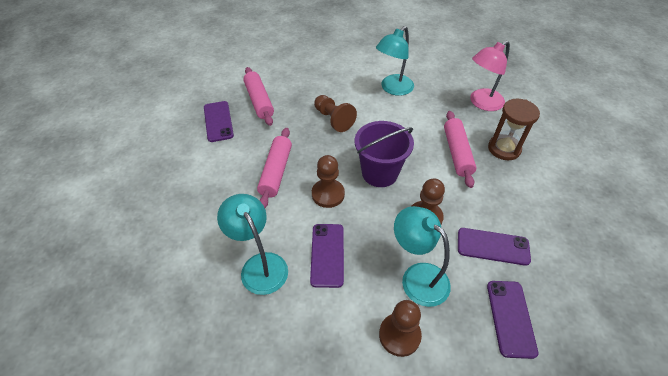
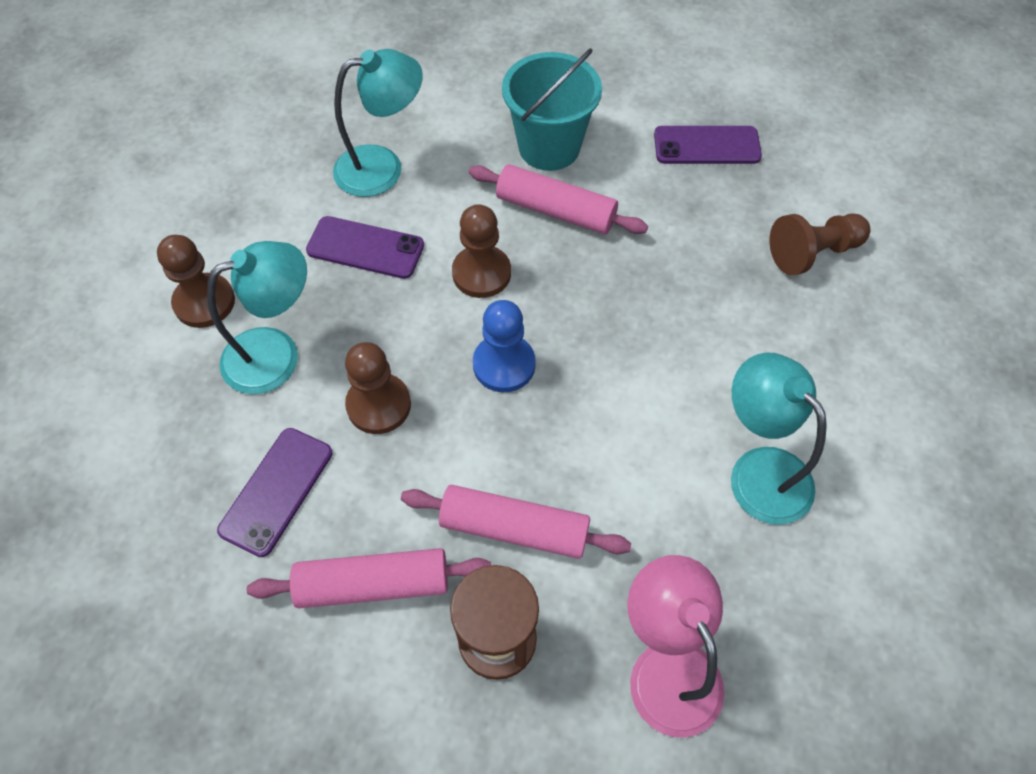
camera: 105 degrees right, 10 degrees up
(228, 184) = (549, 147): none -> turquoise bucket
(259, 101) = (756, 211): pink rolling pin -> pink rolling pin (373, 584)
(333, 119) = (674, 324): brown pawn -> brown pawn (813, 253)
(379, 173) = (504, 365): purple bucket -> blue pawn
(510, 318) = (152, 456): purple phone -> none

